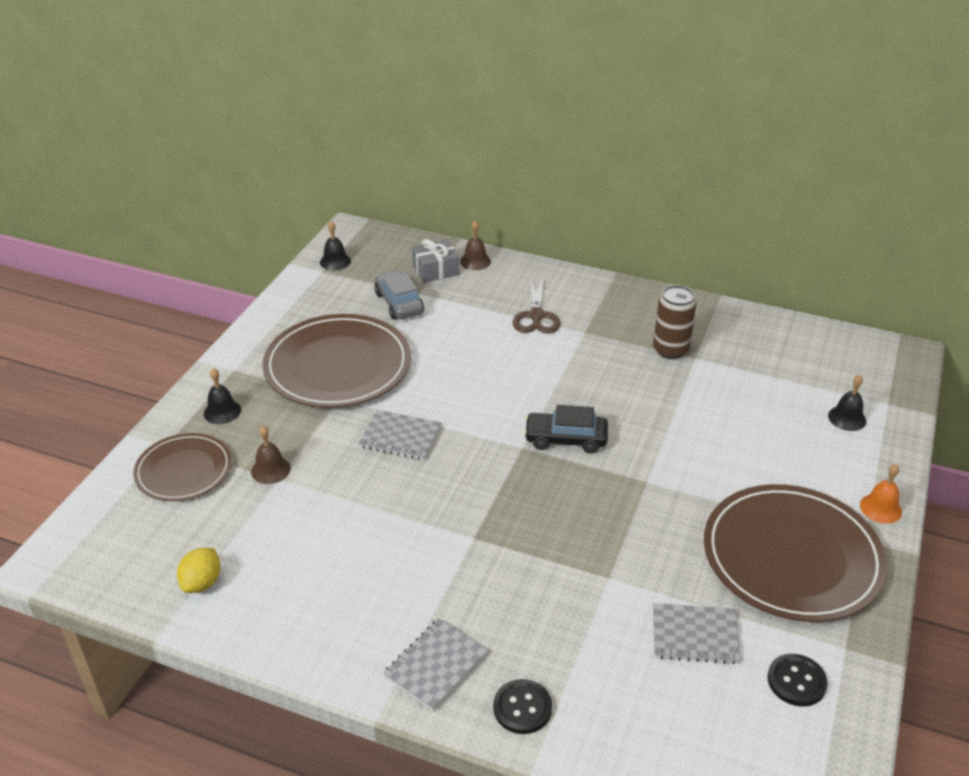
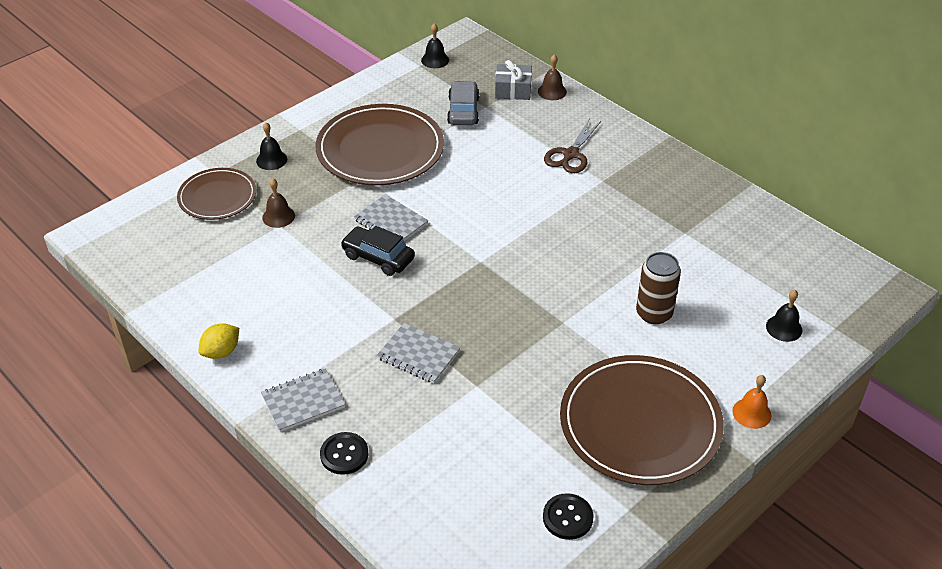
camera: 25 degrees right, 5 degrees up
(202, 583) = (181, 284): yellow lemon -> yellow lemon (221, 352)
(566, 439) = (521, 266): black car -> black car (378, 257)
(670, 350) = (667, 219): brown can -> brown can (654, 313)
(695, 635) = (512, 453): grey notebook -> grey notebook (418, 354)

